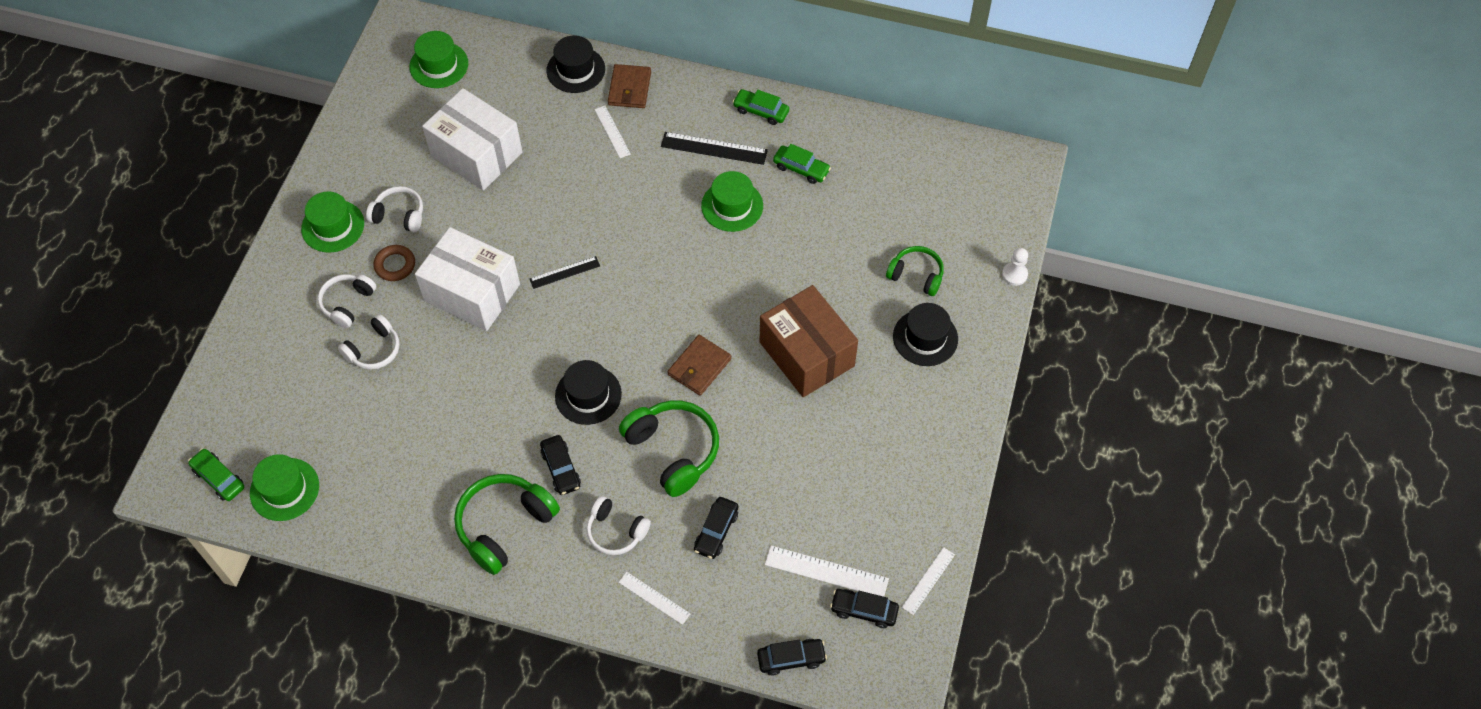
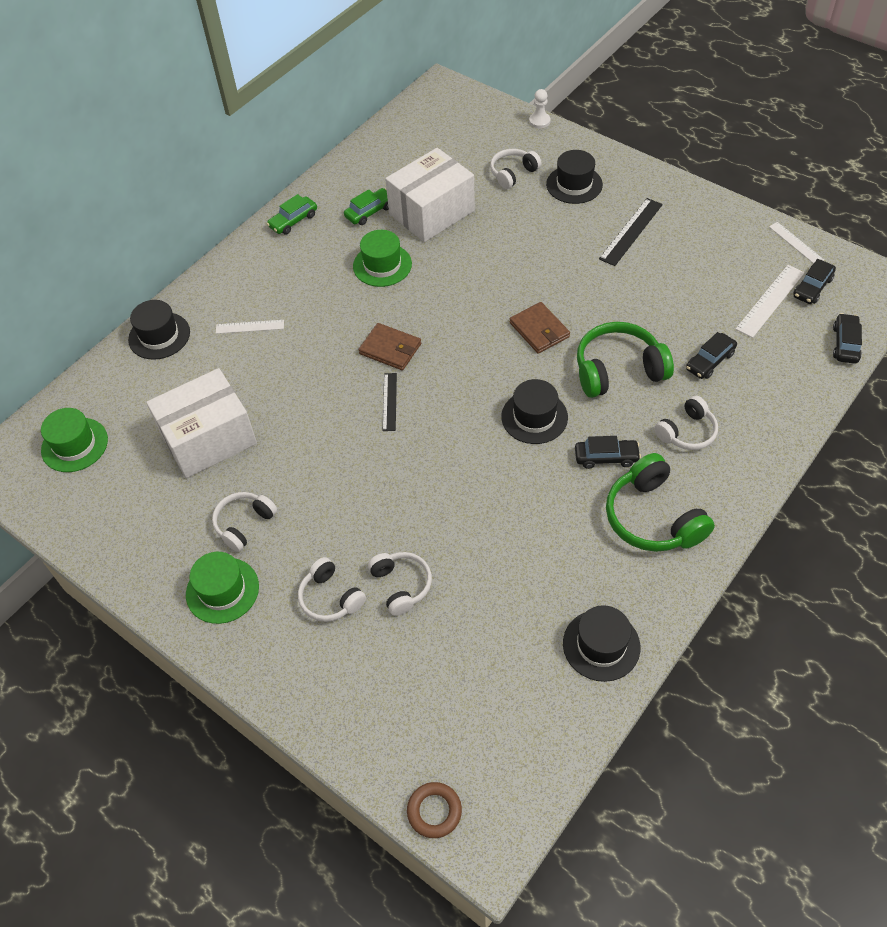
camera: 65 degrees left, 5 degrees down
(219, 478) = (500, 781): green car -> none
(284, 489) = (540, 712): green hat -> none
(359, 518) = (601, 645): none -> black hat
(395, 265) = (305, 542): brown ring -> brown ring (434, 811)
(472, 292) = (374, 482): white box -> white box (431, 212)
(629, 88) = (209, 302): brown wallet -> brown wallet (390, 349)
(654, 598) = (763, 421): white ruler -> none
(714, 148) = (313, 261): black ruler -> black ruler (631, 231)
(716, 531) = (709, 361): black car -> black car turned 90 degrees clockwise
(806, 354) = (558, 257): brown box -> none
(916, 275) = (513, 173): green headphones -> white headphones

